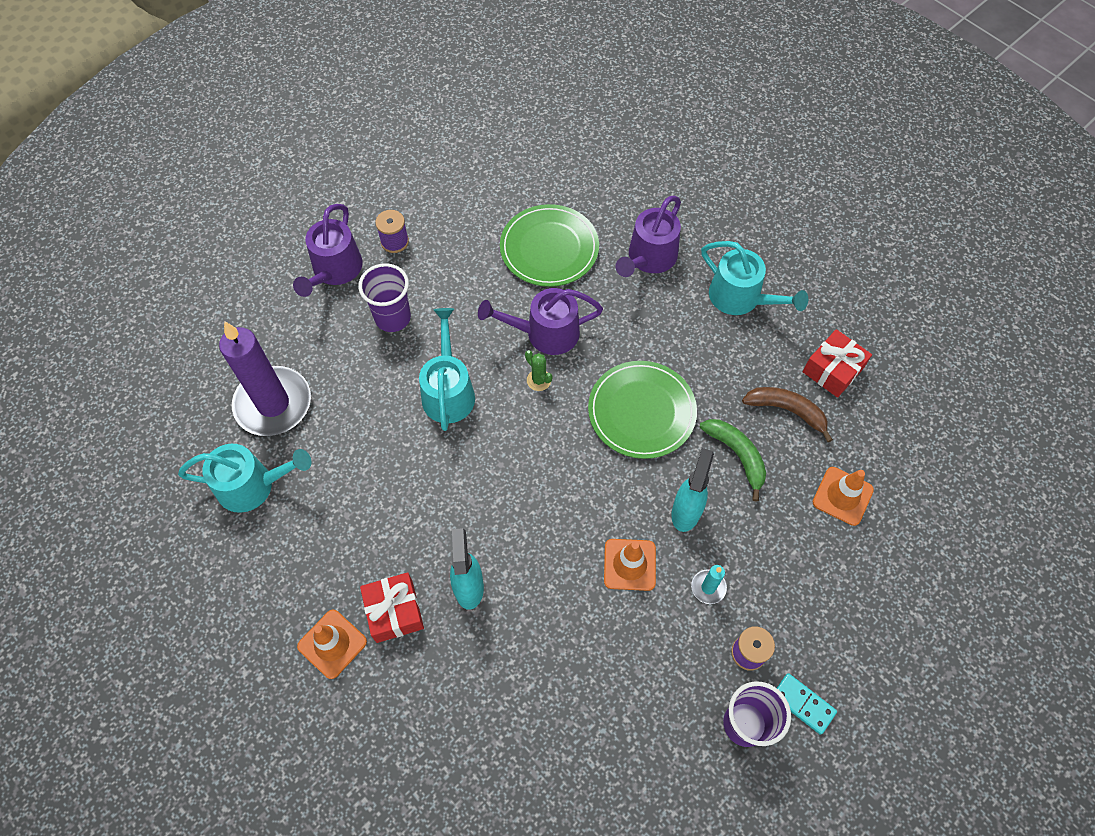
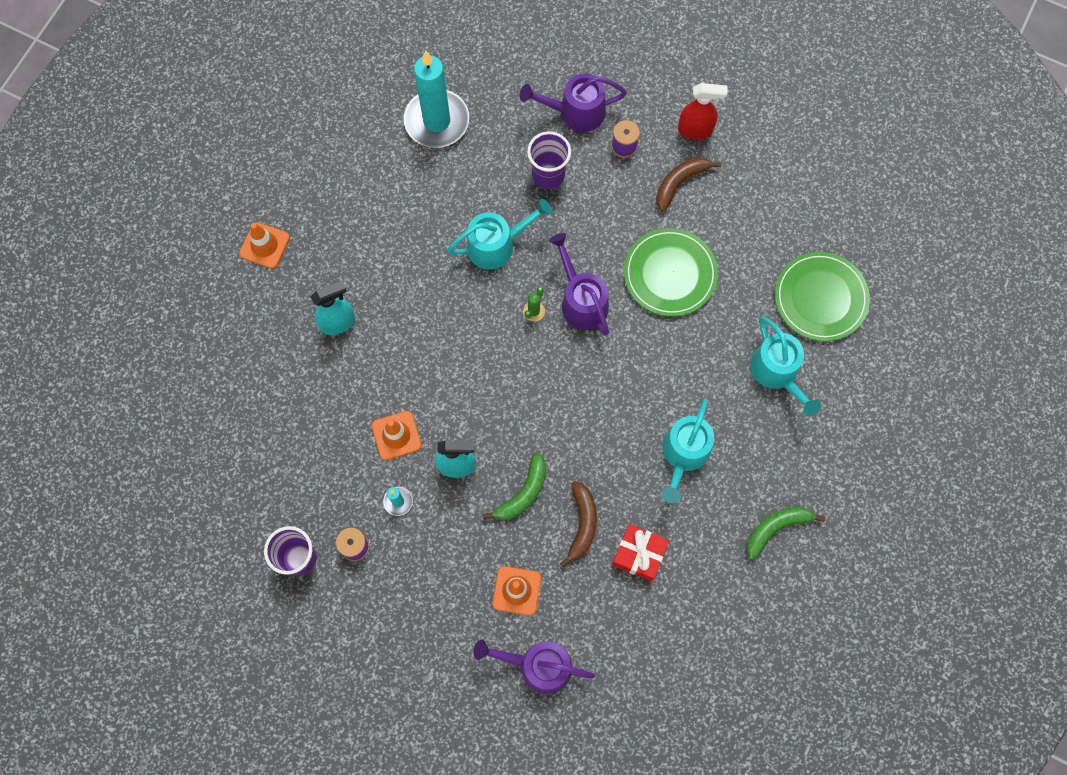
camera: 70 degrees right, 10 degrees up
(253, 485) = (365, 138): turquoise watering can -> turquoise watering can (777, 373)
(273, 404) = (437, 121): purple candle -> turquoise candle
(394, 611) = (302, 278): red gift -> none
(408, 178) = (695, 130): none -> red spray bottle
(457, 209) = (679, 183): none -> brown banana
(641, 411) = (535, 403): green plate -> green plate (820, 298)
(649, 258) = (694, 362): purple watering can -> purple watering can (538, 665)
(803, 704) = (328, 598): turquoise domino -> none
(836, 249) = (776, 528): none -> green banana

